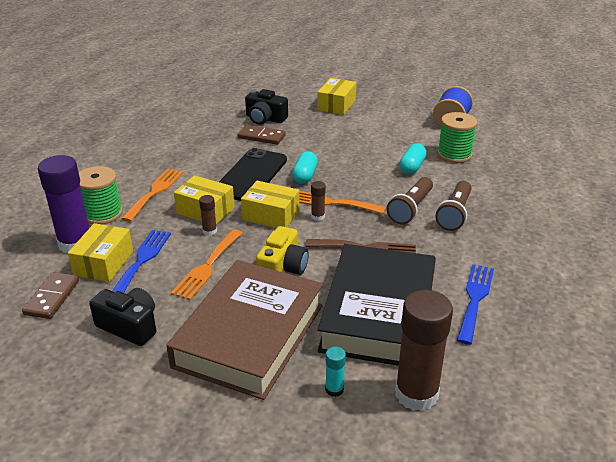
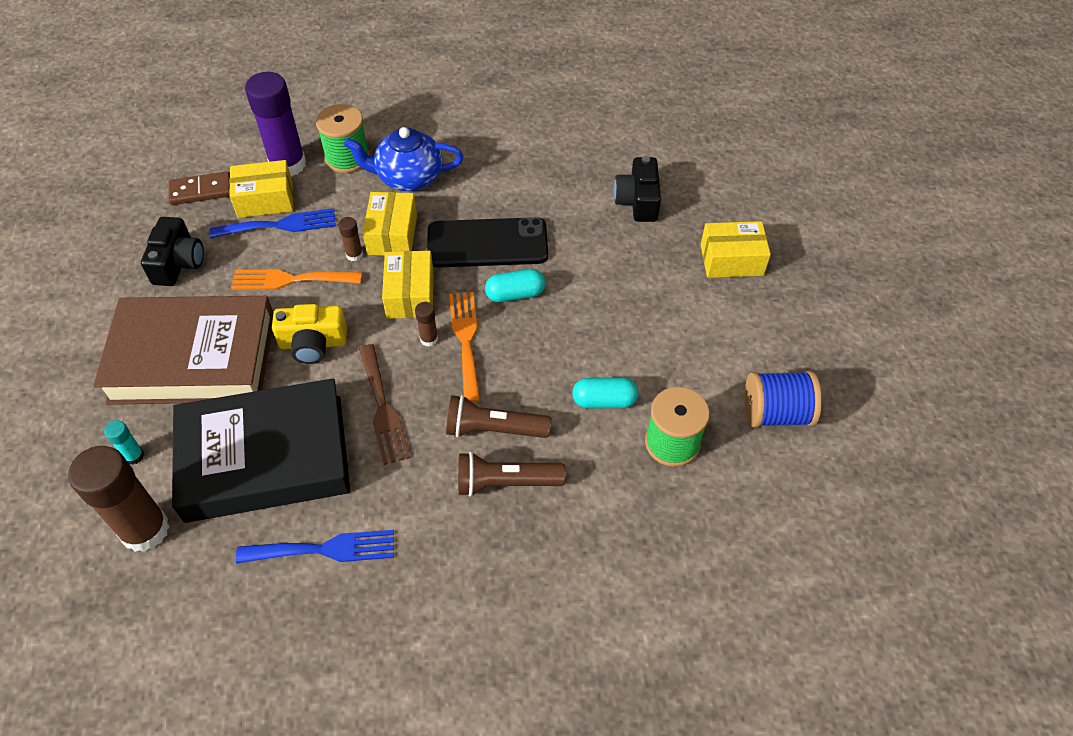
camera: 65 degrees right, 20 degrees up
(155, 192) = (408, 178): orange fork -> blue teapot
(261, 137) = (587, 216): brown domino -> none

